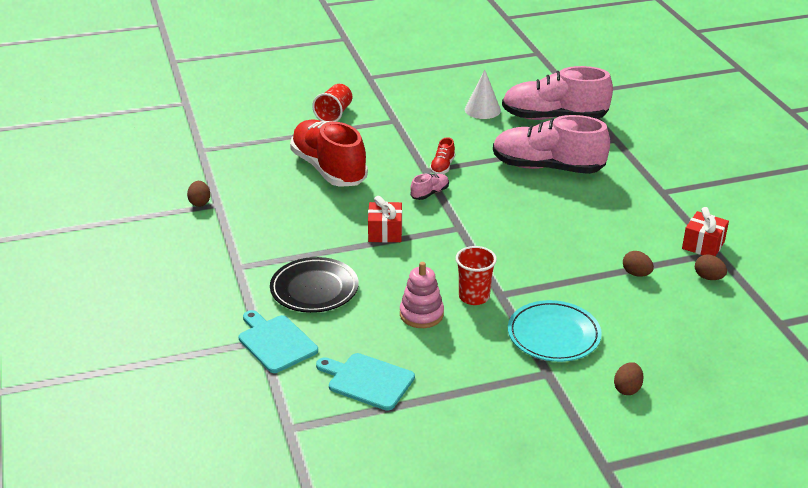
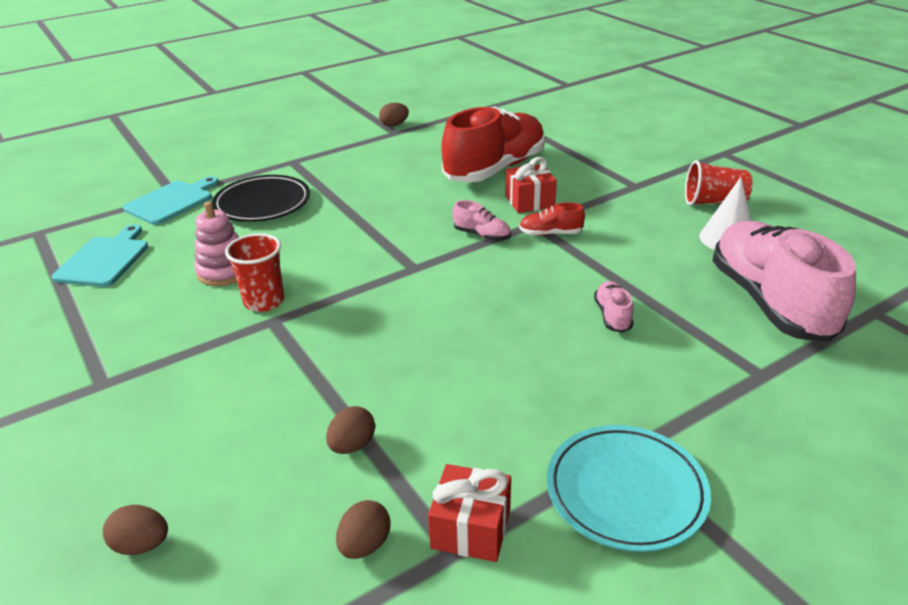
camera: 75 degrees right, 0 degrees up
(334, 114) = (615, 150): red cup -> red cup (714, 202)
(385, 232) = (382, 222): red gift -> red gift (529, 201)
(547, 167) = (612, 316): pink shoe -> pink shoe, size x0.41
(553, 335) = (185, 378): turquoise plate -> turquoise plate (626, 491)
(627, 389) = (56, 466): brown egg -> brown egg (142, 545)

